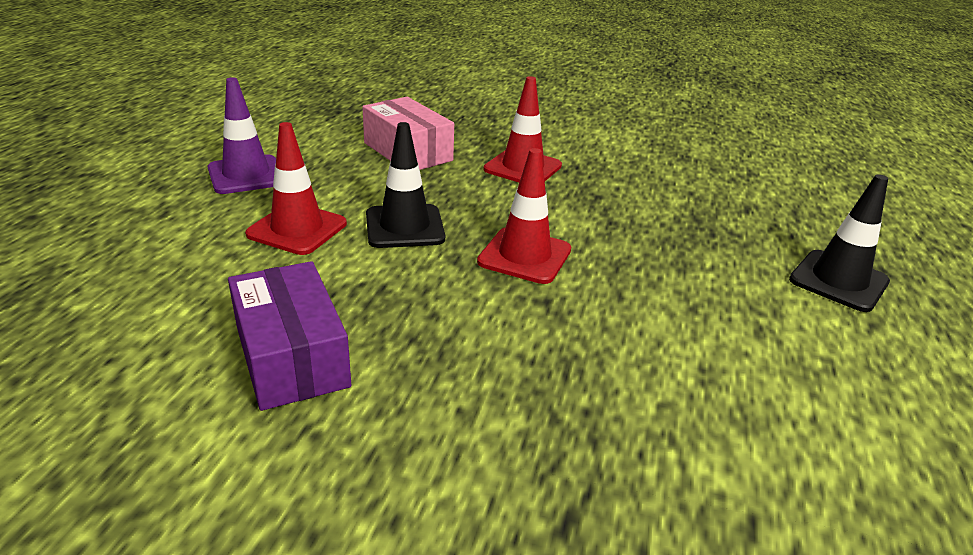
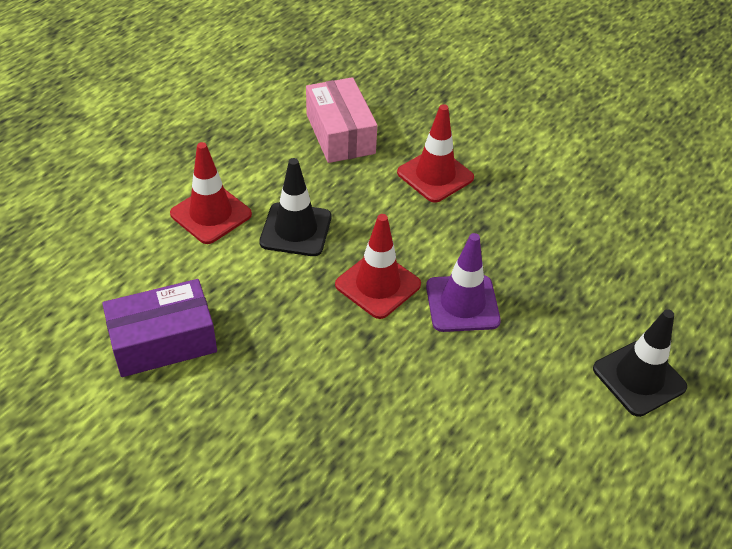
camera: 20 degrees right, 15 degrees up
(246, 175) = (193, 140): purple traffic cone -> purple traffic cone (462, 303)
(291, 356) = (163, 341): purple box -> purple box turned 75 degrees clockwise

